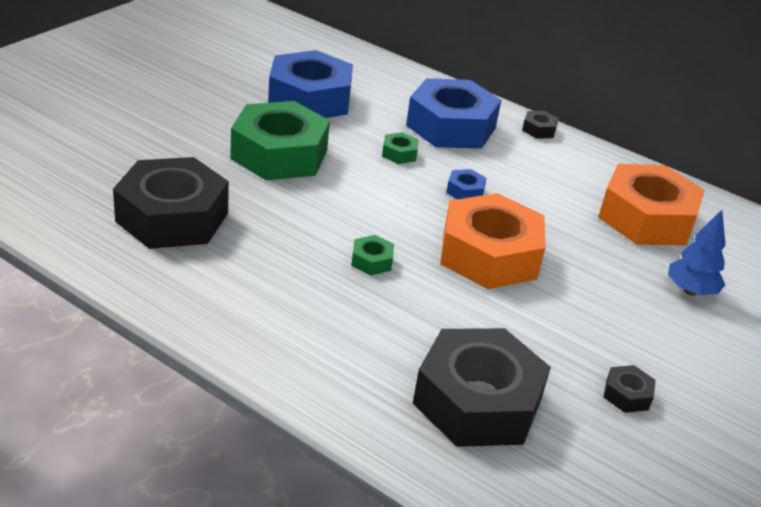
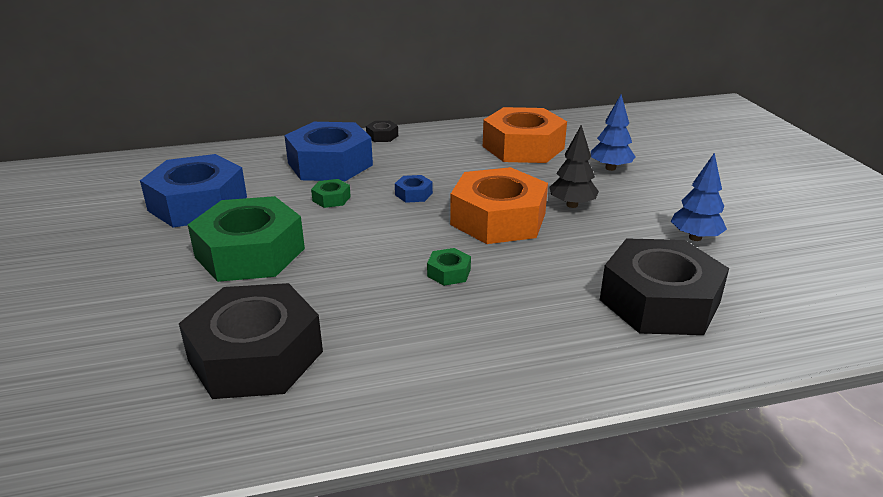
camera: 45 degrees left, 5 degrees down
(577, 290) = (572, 205): none -> black tree
(627, 395) = (695, 237): black nut -> blue tree

